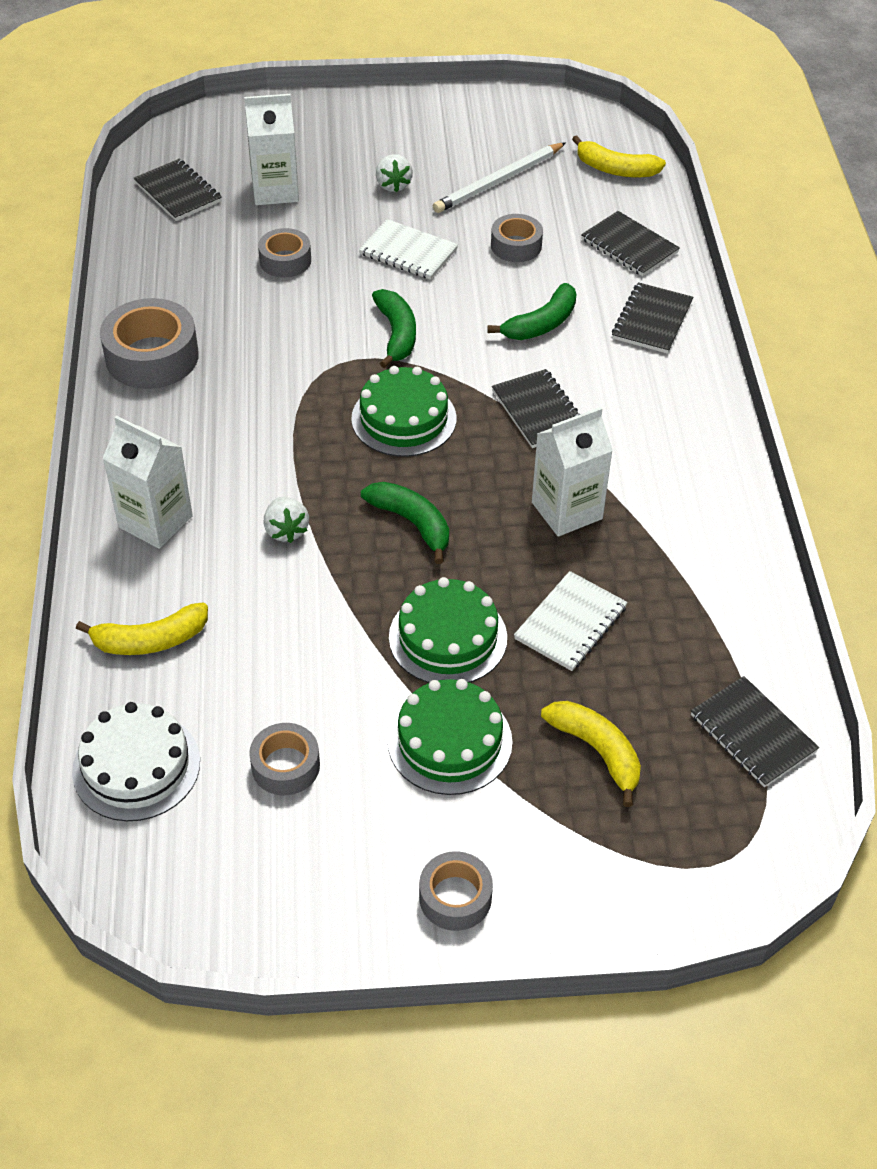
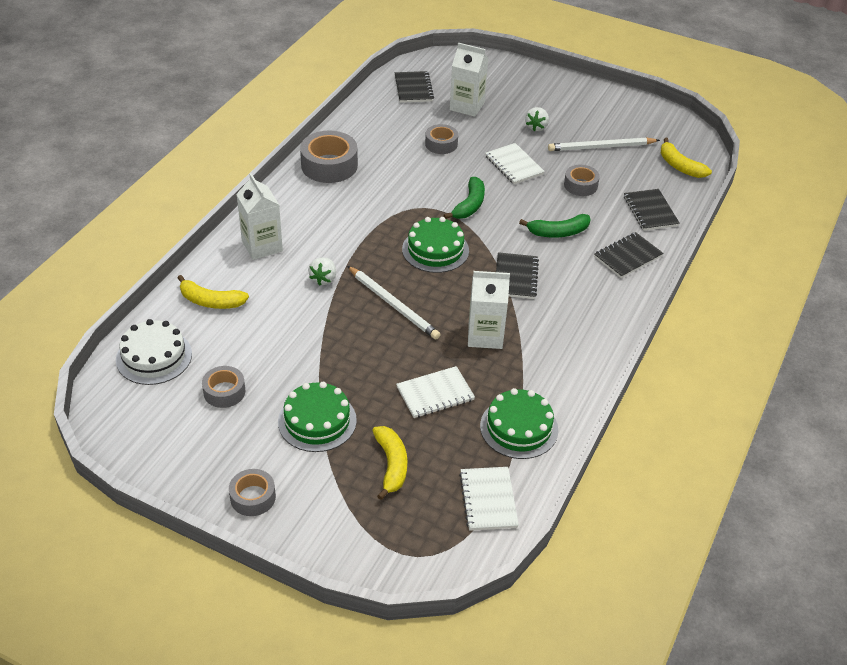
camera: 30 degrees right, 5 degrees down
(412, 523) = (393, 304): green banana -> white pencil
(448, 637) = (361, 370): green cake -> green cake (519, 428)
(752, 733) = (488, 500): black notebook -> white notebook

